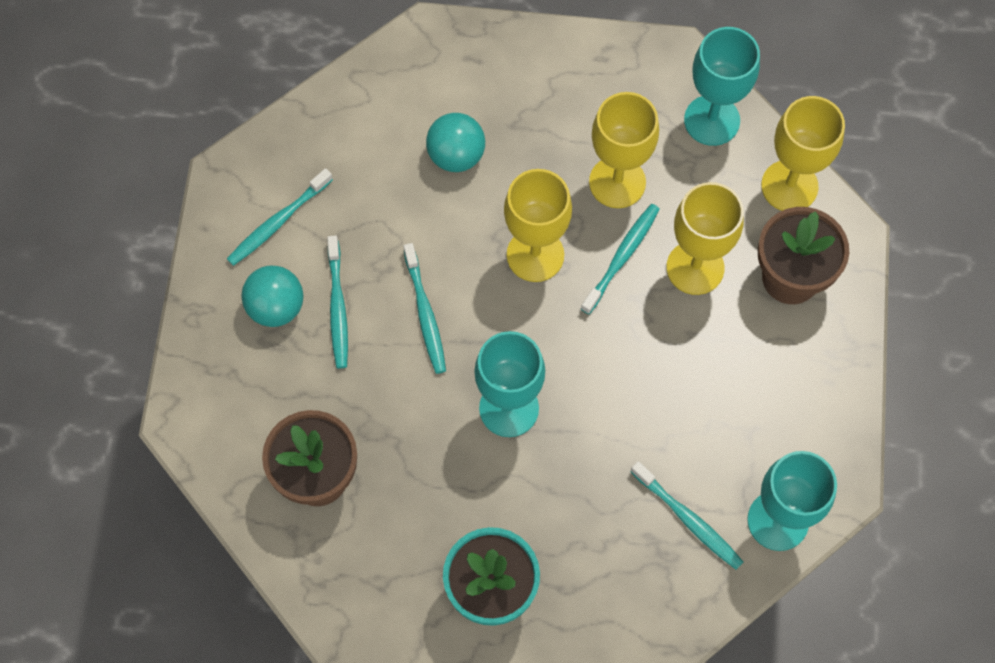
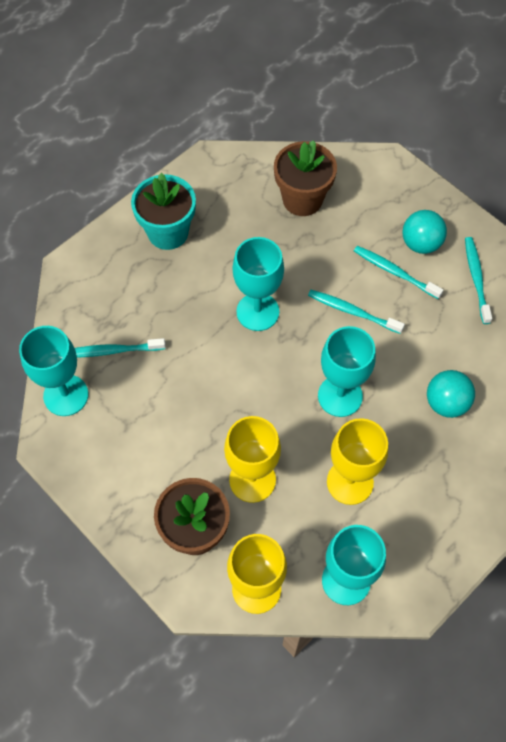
camera: 130 degrees right, 5 degrees down
(535, 255) = (340, 396): yellow goblet -> turquoise goblet
(622, 257) = (296, 443): turquoise toothbrush -> none

